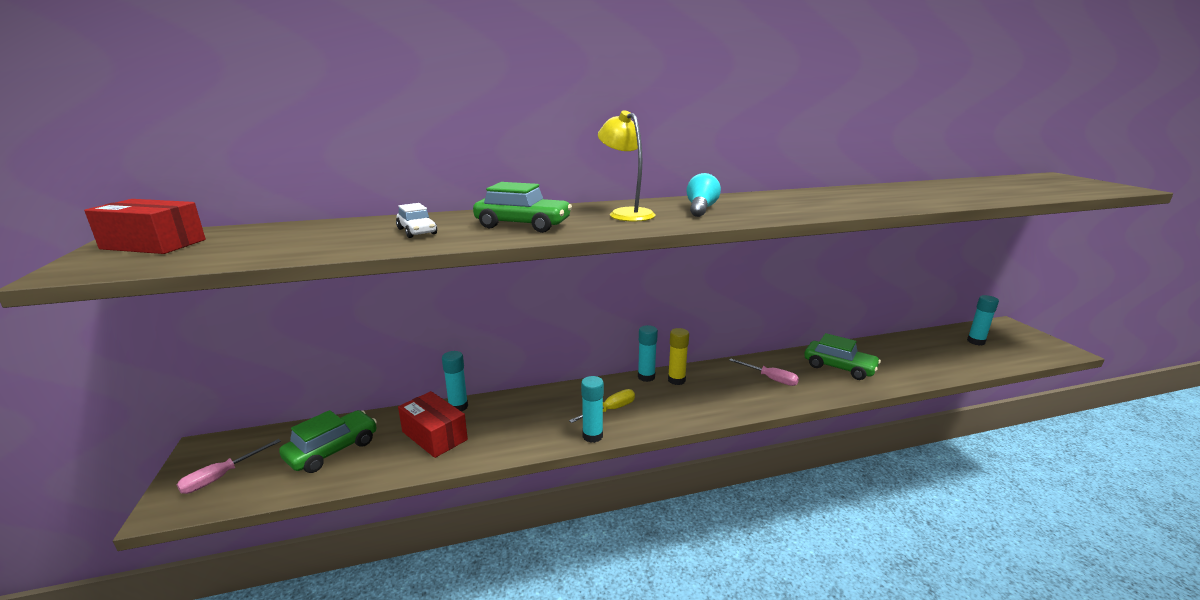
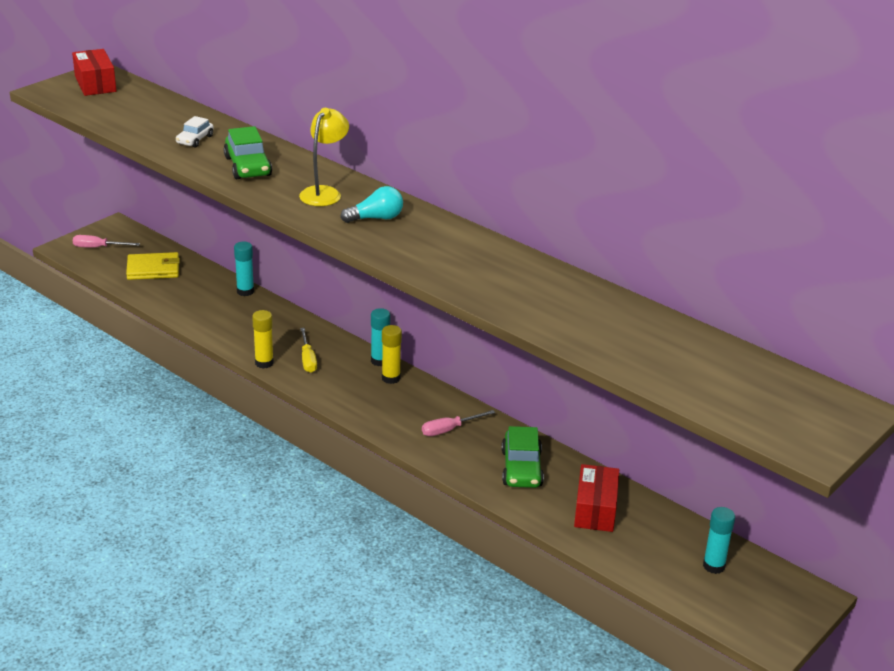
camera: 55 degrees right, 10 degrees up
(332, 450) = (153, 269): green car -> yellow wallet
(434, 436) = (202, 298): red box -> red box (595, 509)
(592, 436) = (264, 363): turquoise glue stick -> yellow glue stick
(610, 410) = (307, 359): yellow screwdriver -> yellow screwdriver turned 60 degrees clockwise
(770, 379) = (449, 430): pink screwdriver -> pink screwdriver turned 60 degrees clockwise

